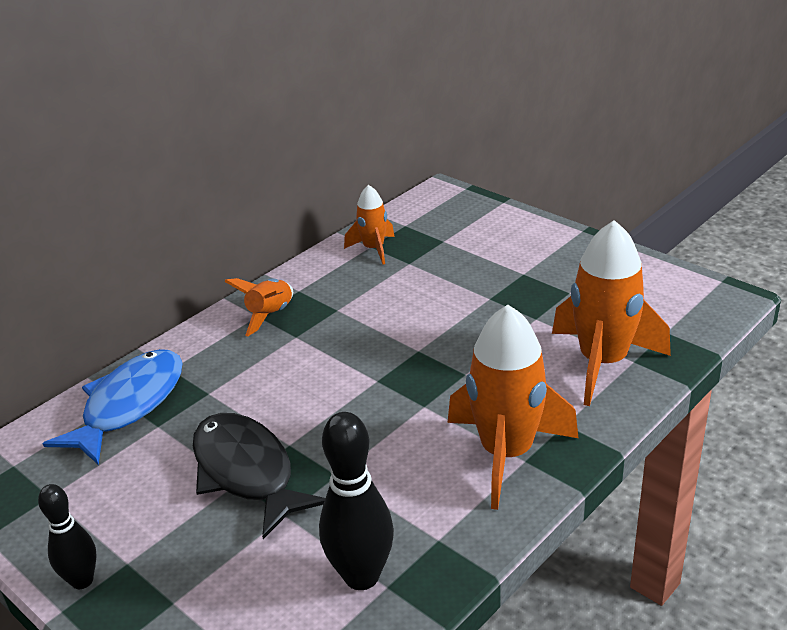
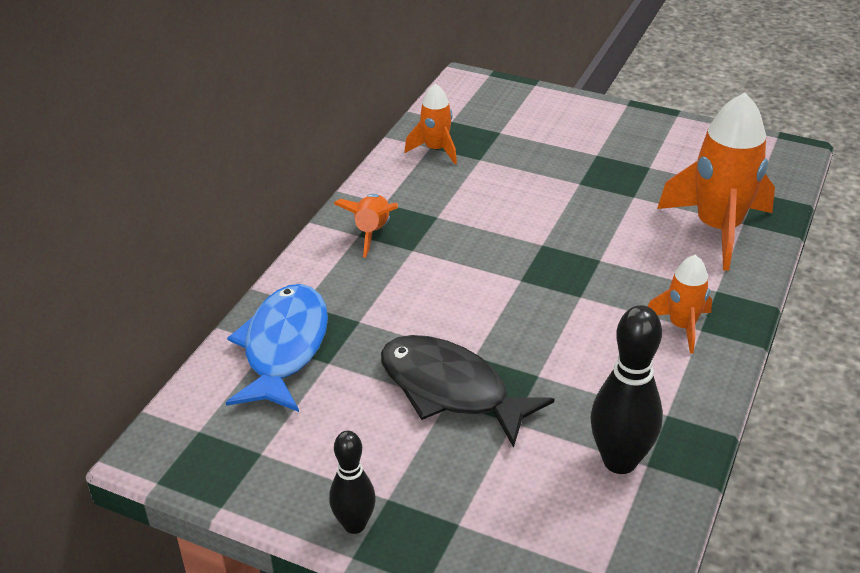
camera: 20 degrees left, 5 degrees up
(506, 453) = (682, 326): orange rocket -> orange rocket, size x0.53

